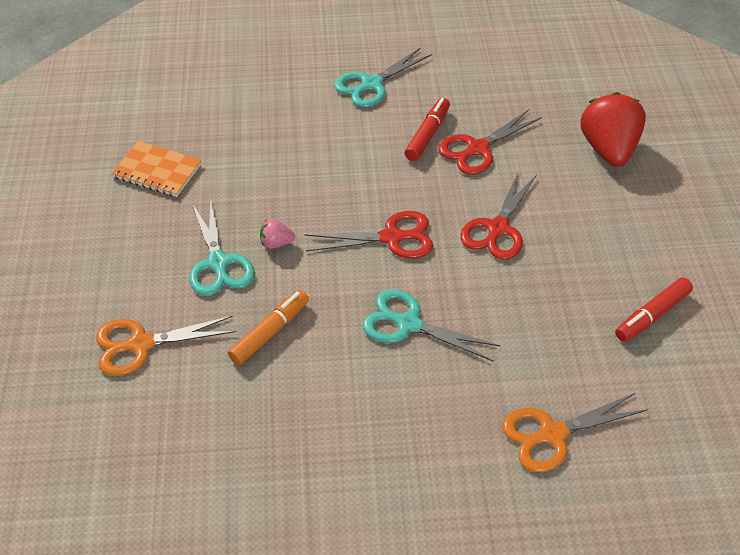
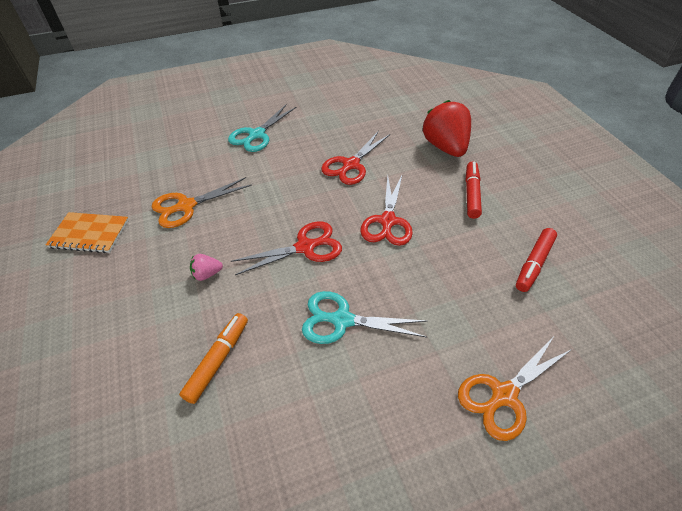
camera: 15 degrees left, 0 degrees up
(141, 344) = (90, 407): orange scissors -> orange scissors (186, 206)
(218, 263) = (157, 304): turquoise scissors -> none
(427, 135) = (310, 162): red marker -> red marker (471, 194)

